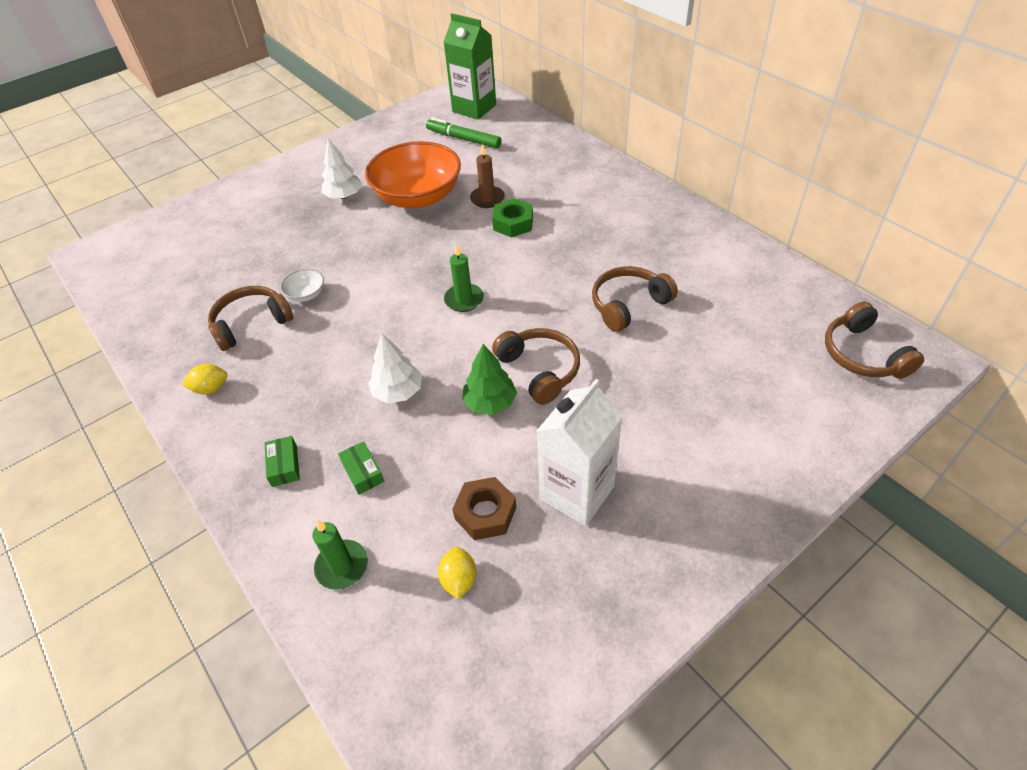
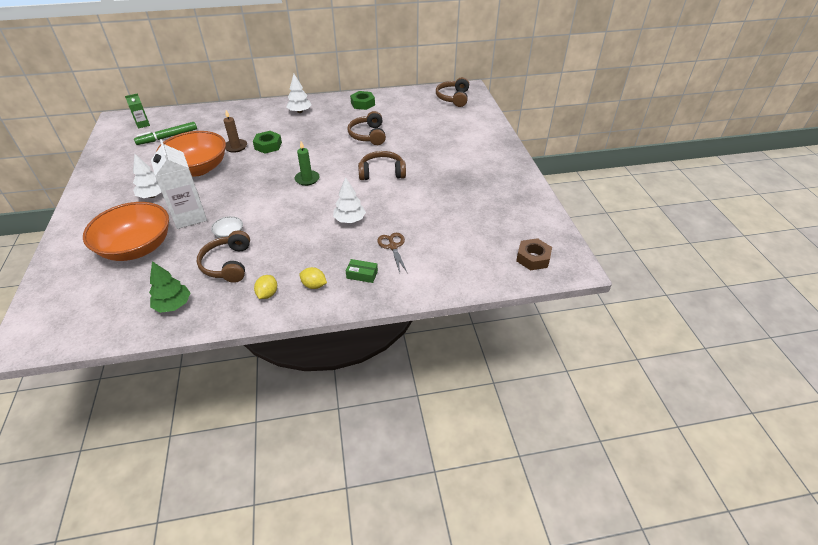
camera: 65 degrees left, 5 degrees down
(248, 240) = (137, 248): none -> orange bowl
(342, 566) = (445, 268): green candle -> none
(363, 472) = (393, 246): green box -> brown scissors
(459, 580) = (480, 233): yellow lemon -> yellow lemon (314, 285)
(474, 108) = (143, 124): green carton -> green carton, size x0.49
(485, 513) = (450, 214): brown nut -> brown nut (533, 258)
(490, 403) = (387, 193): green tree -> green tree (173, 305)
(577, 493) = (461, 186): white carton -> white carton (189, 216)
(624, 205) = (300, 111): none -> white tree
(714, 254) = (363, 104): none -> green nut
(863, 354) = (453, 98): brown headphones -> brown headphones turned 90 degrees clockwise

